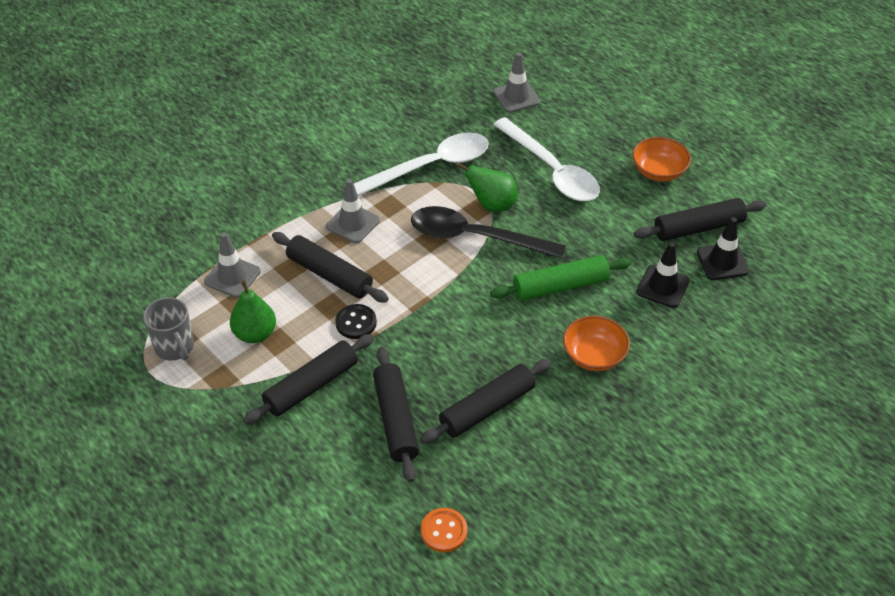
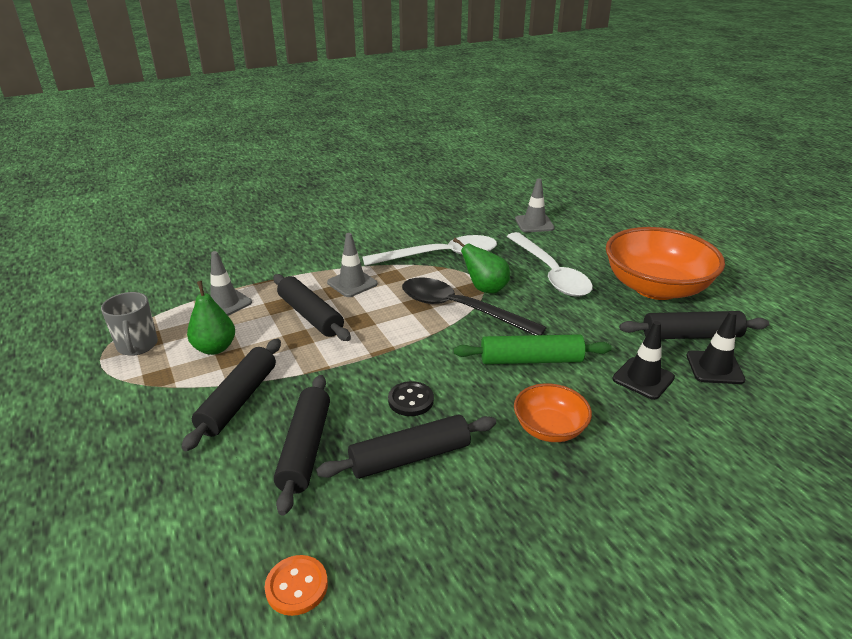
camera: 15 degrees right, 15 degrees down
(311, 386) = (238, 400): black rolling pin -> black rolling pin turned 45 degrees counterclockwise
(356, 323) = (313, 355): black button -> black button (411, 400)
(658, 171) = (655, 288): orange bowl -> orange bowl, size x1.96

